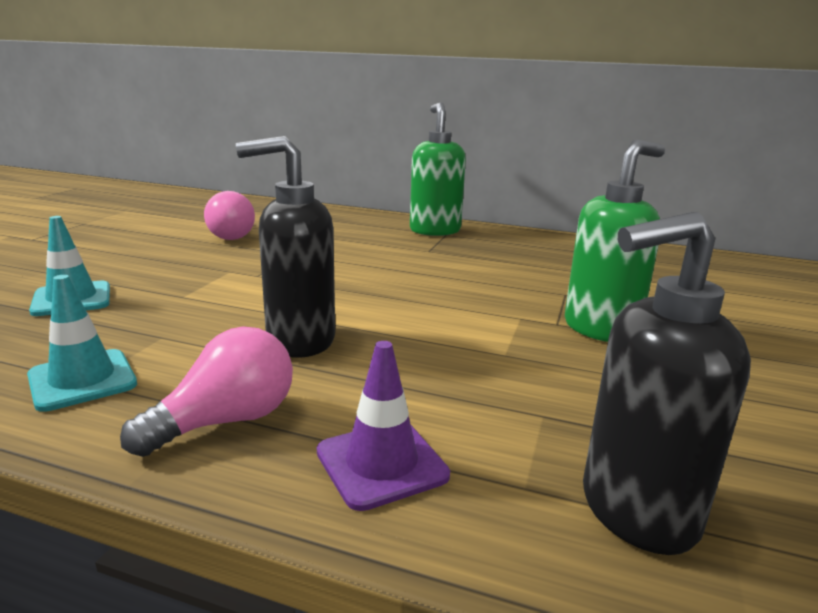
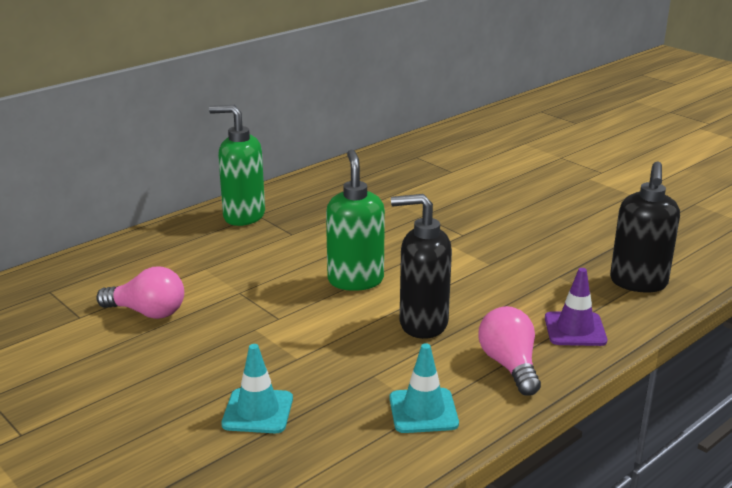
camera: 60 degrees left, 5 degrees up
(299, 341) = (422, 324): black soap dispenser -> black soap dispenser turned 75 degrees clockwise
(601, 329) = (480, 225): green soap dispenser -> green soap dispenser (355, 280)

